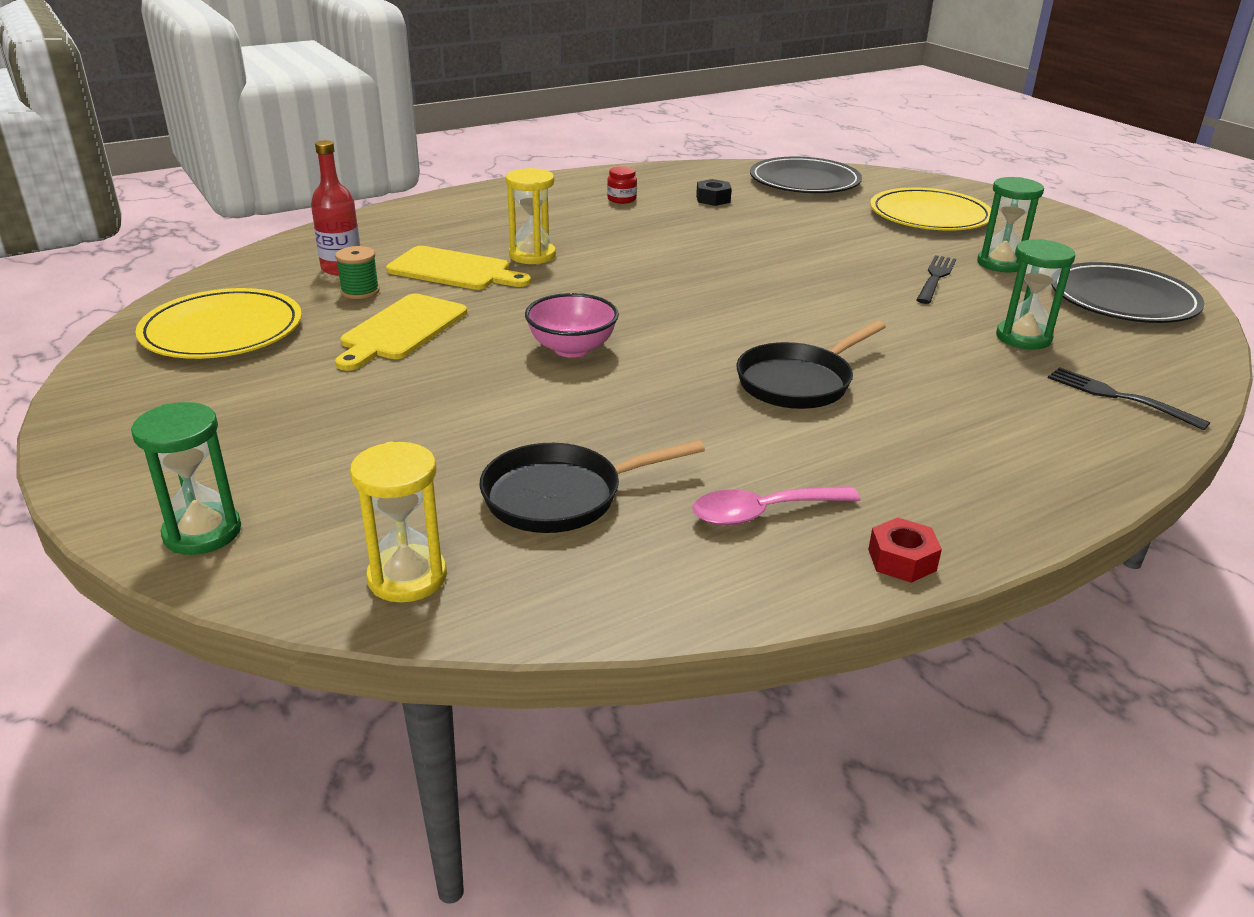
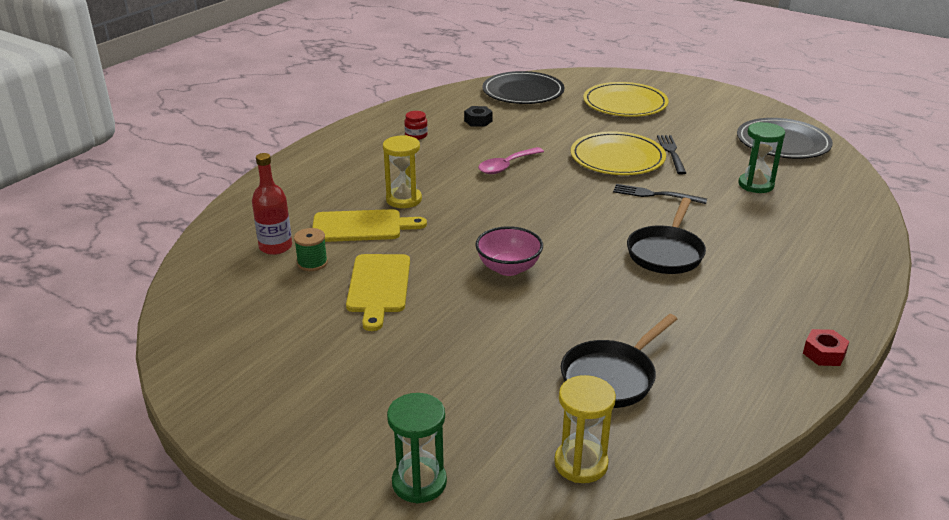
camera: 25 degrees left, 0 degrees up
(222, 330) = (245, 325): yellow plate -> yellow plate (617, 158)
(762, 513) = (730, 349): pink spoon -> pink spoon (506, 166)
(1000, 263) = (697, 132): green hourglass -> none
(1118, 397) = (835, 213): black fork -> black fork (655, 195)

